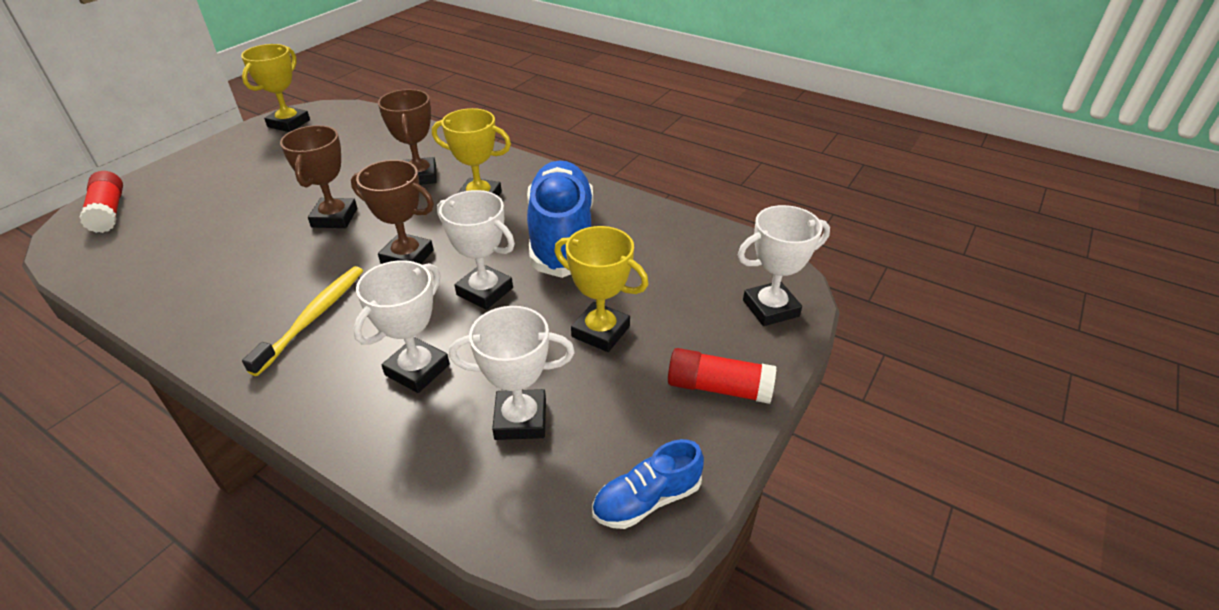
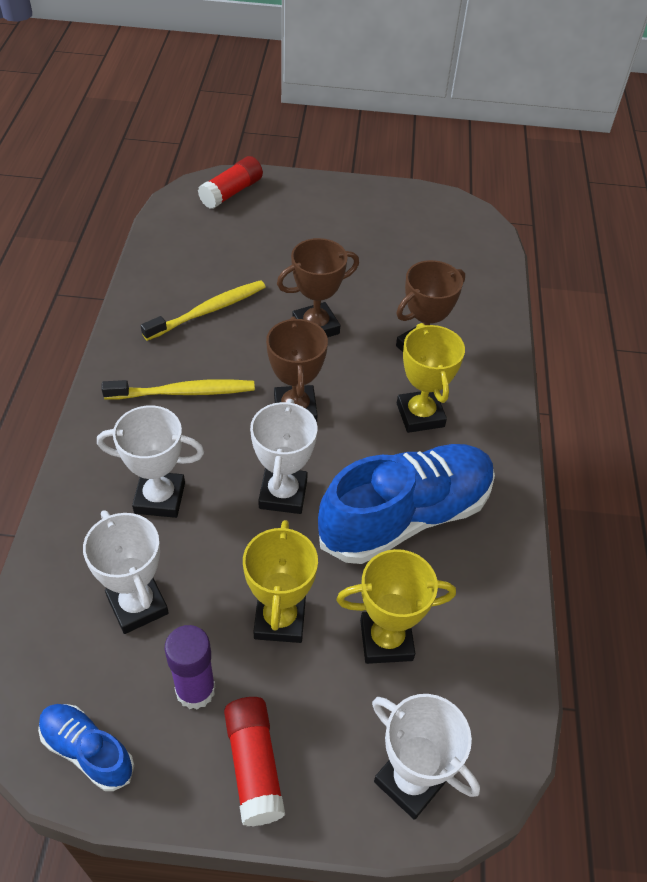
camera: 60 degrees right, 10 degrees up
(236, 272) = (208, 311): none -> yellow toothbrush
(289, 123) = (430, 208): yellow trophy -> yellow trophy (386, 640)
(632, 404) = (195, 690): none -> purple glue stick

